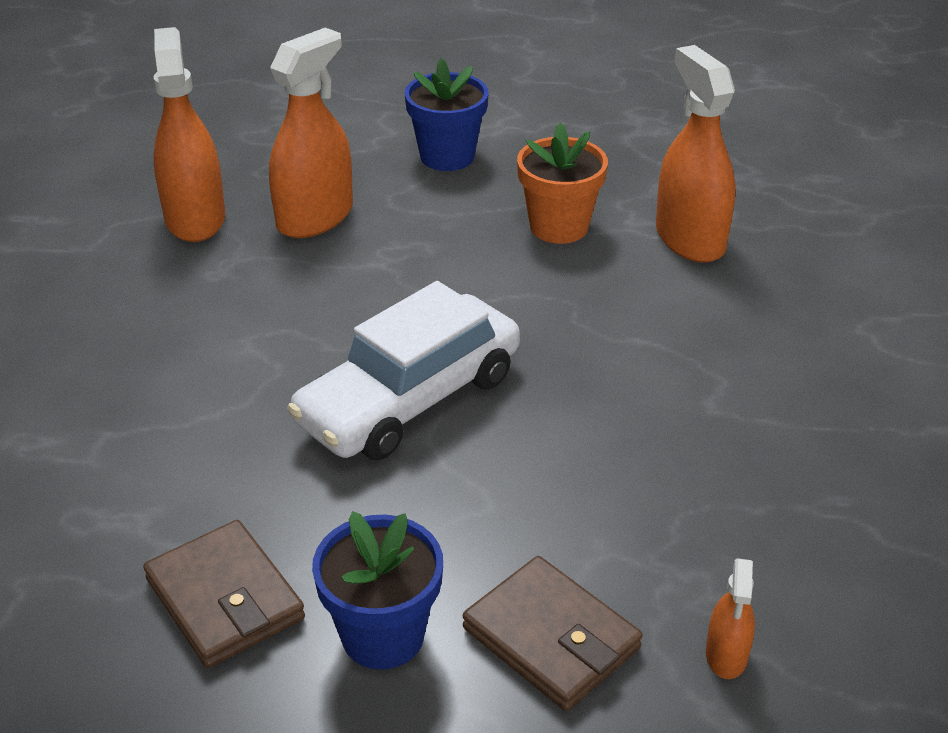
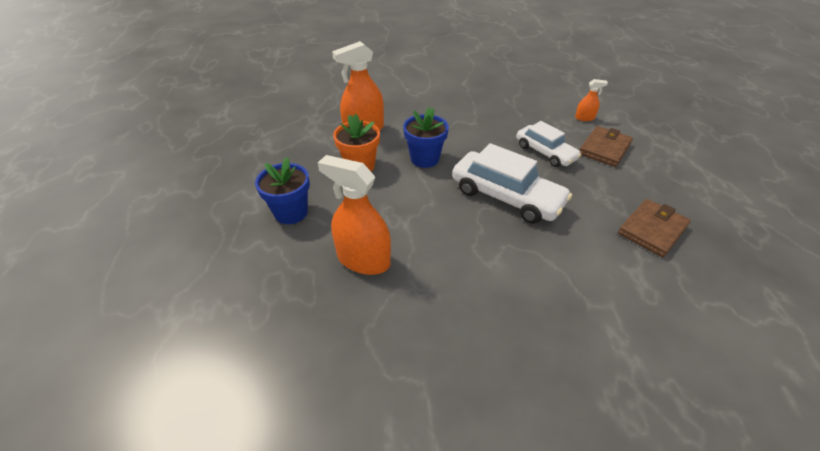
camera: 100 degrees left, 5 degrees up
(195, 218) = (374, 324): orange spray bottle -> none
(383, 635) = (633, 185): blue flower pot -> blue flower pot (424, 159)
(556, 506) = (545, 152): none -> white car

